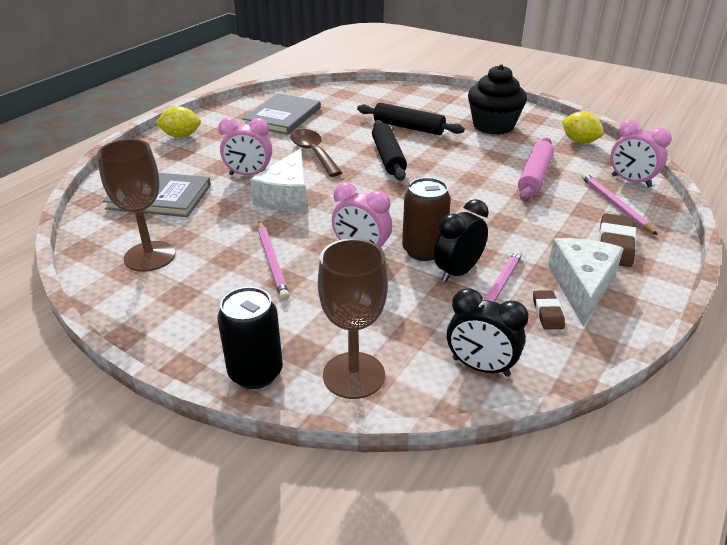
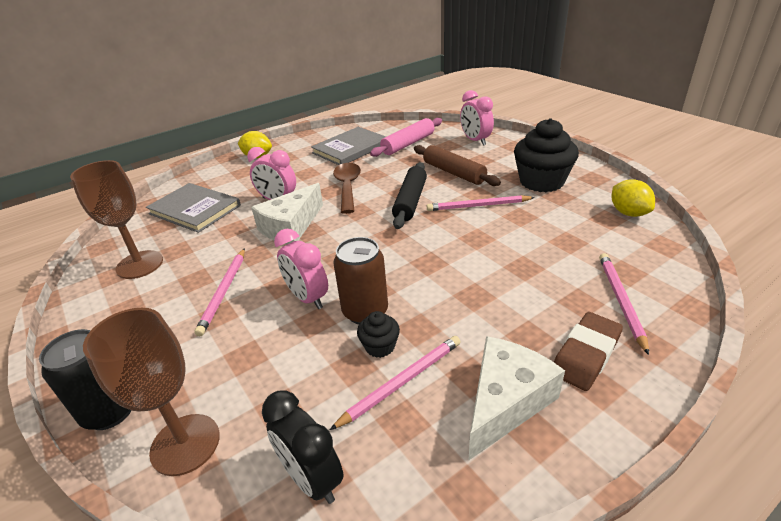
camera: 25 degrees right, 0 degrees up
(408, 127) = (453, 173): black rolling pin -> brown rolling pin
(453, 153) = (478, 206): none -> pink pencil
(458, 272) = (380, 346): black clock -> black cupcake
(534, 177) = (546, 247): pink rolling pin -> pink rolling pin (408, 144)
(547, 313) = (438, 428): brown eraser -> none
(631, 181) = (662, 273): pink clock -> pink clock (475, 140)

